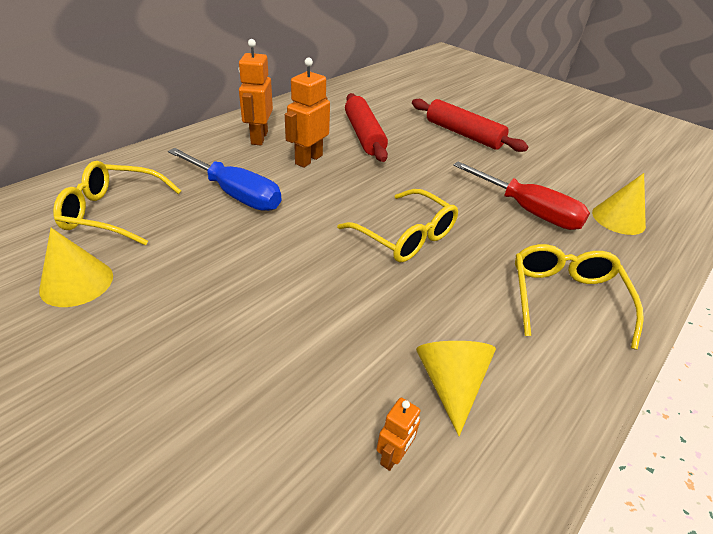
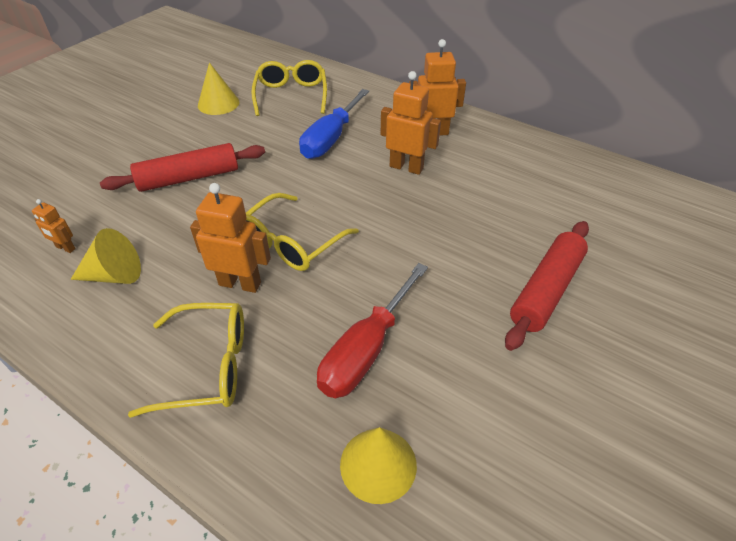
camera: 85 degrees right, 5 degrees up
(363, 135) = (482, 198): red rolling pin -> red rolling pin (188, 178)
(461, 274) = (240, 283): none -> orange robot

